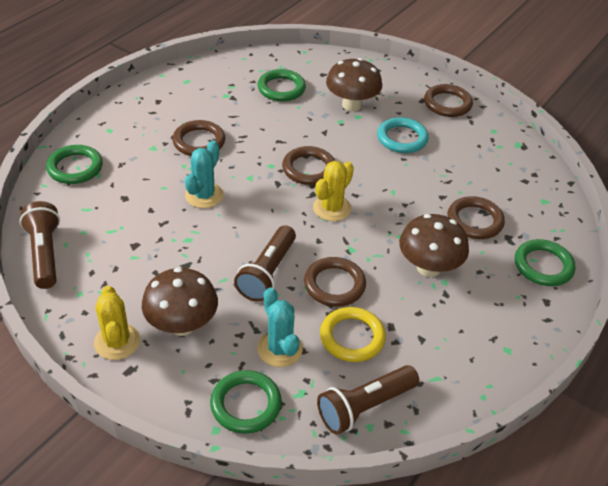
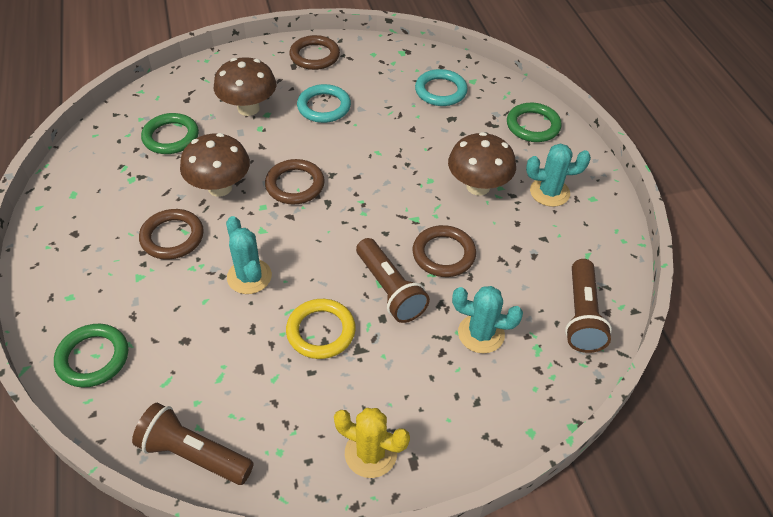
camera: 50 degrees left, 5 degrees up
(182, 325) = (394, 388): brown mushroom -> brown mushroom (220, 187)
(246, 404) = (521, 394): green ring -> none
(332, 208) = (357, 201): yellow cactus -> none
(352, 337) = (508, 279): yellow ring -> yellow ring (321, 331)
(474, 221) = (455, 129): brown ring -> none
(478, 316) = (549, 192): none -> turquoise cactus
(505, 189) = (440, 91): none -> turquoise ring

